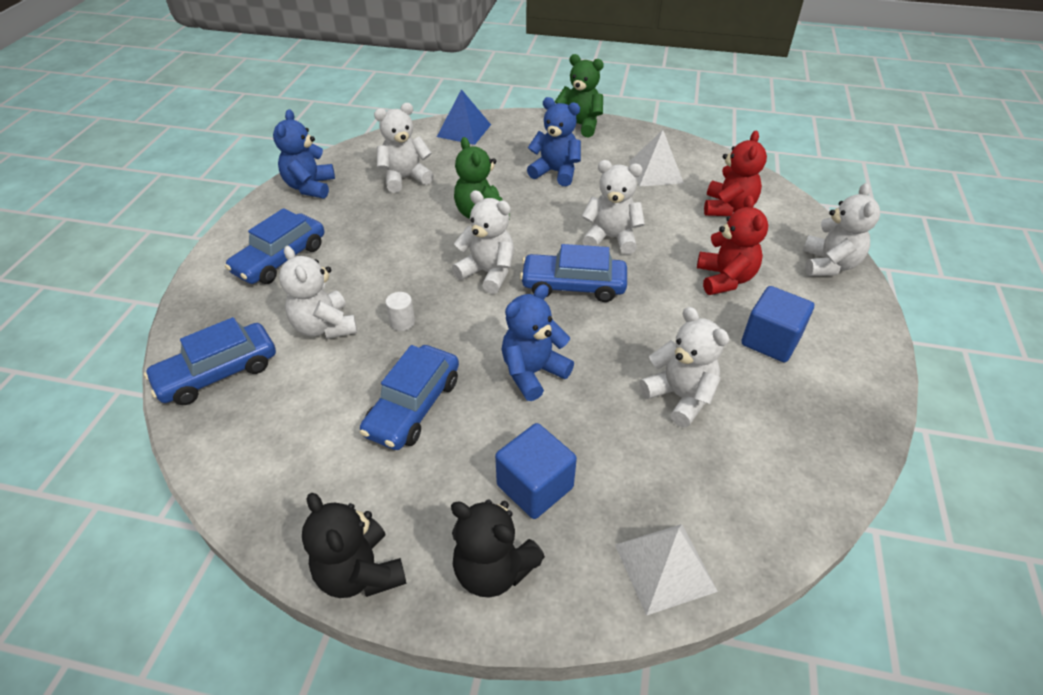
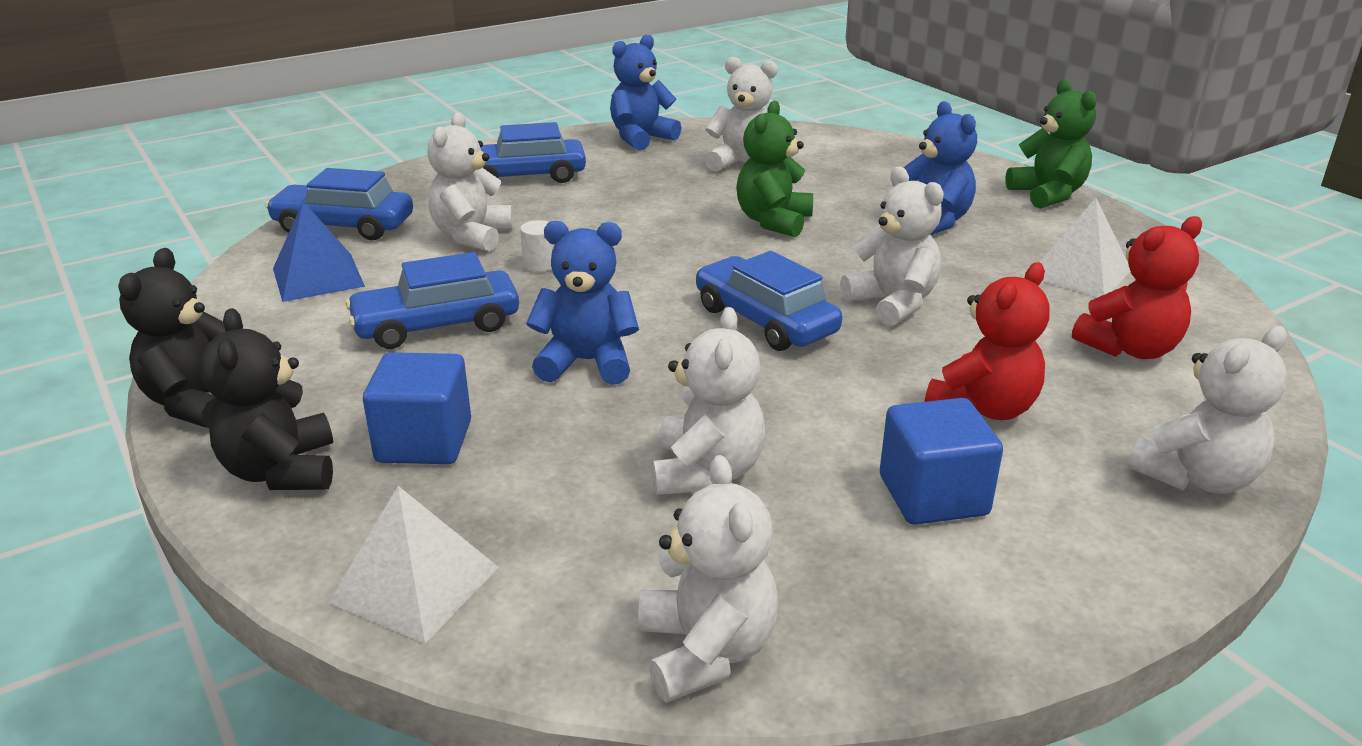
camera: 45 degrees right, 15 degrees down
(464, 130) = (884, 151): blue pyramid -> blue pyramid (318, 277)
(488, 273) = (691, 268): white teddy bear -> white teddy bear (706, 651)

